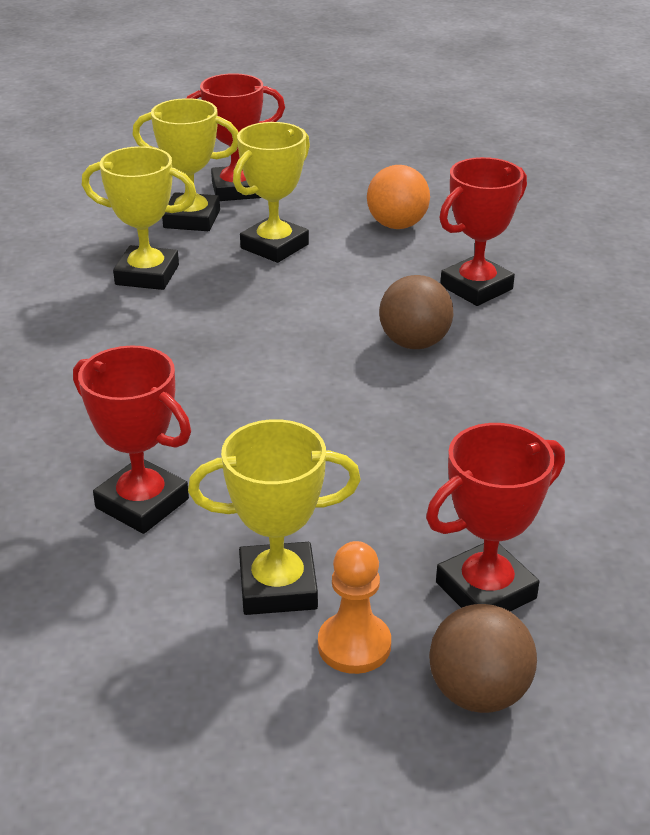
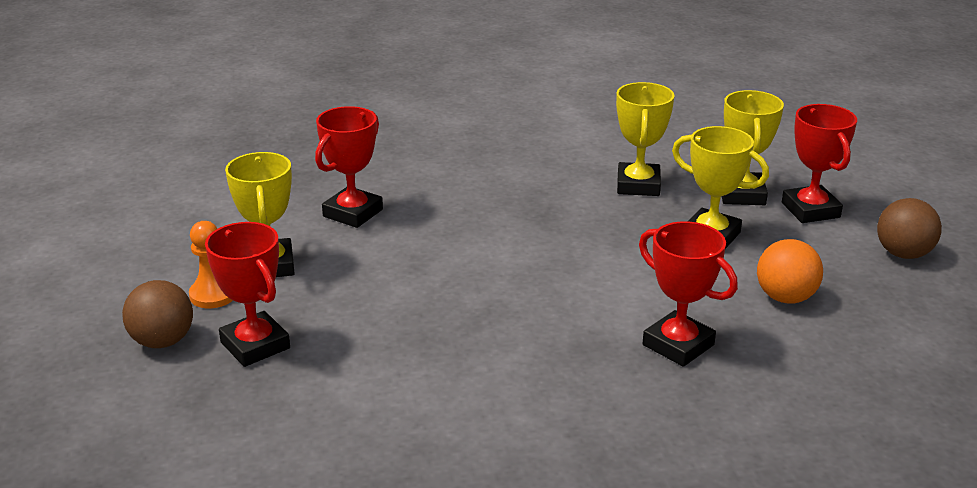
camera: 85 degrees right, 5 degrees down
(414, 343) = (568, 311): brown ball -> brown ball (903, 254)

